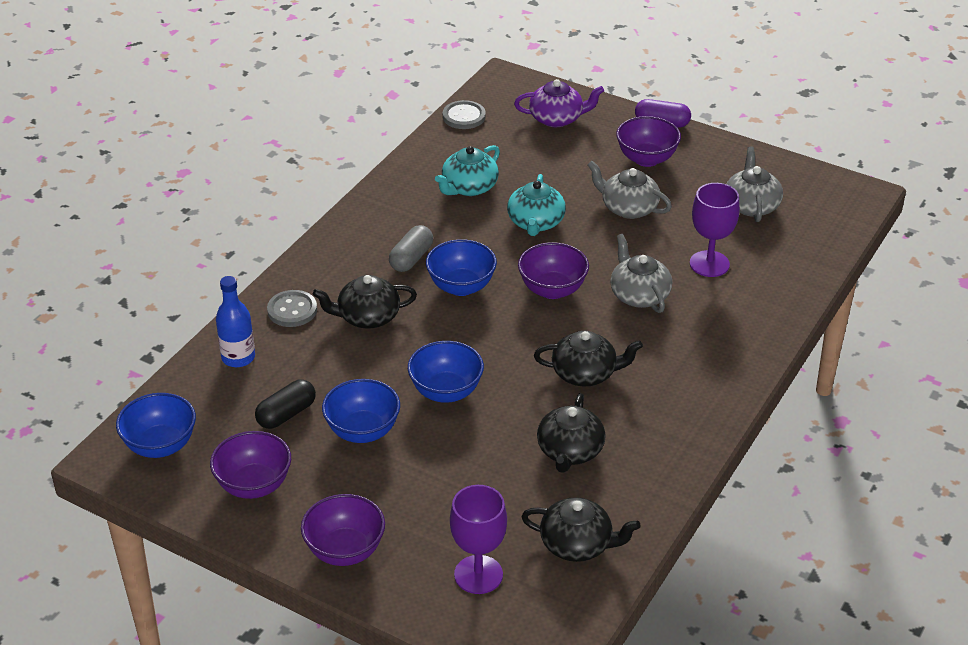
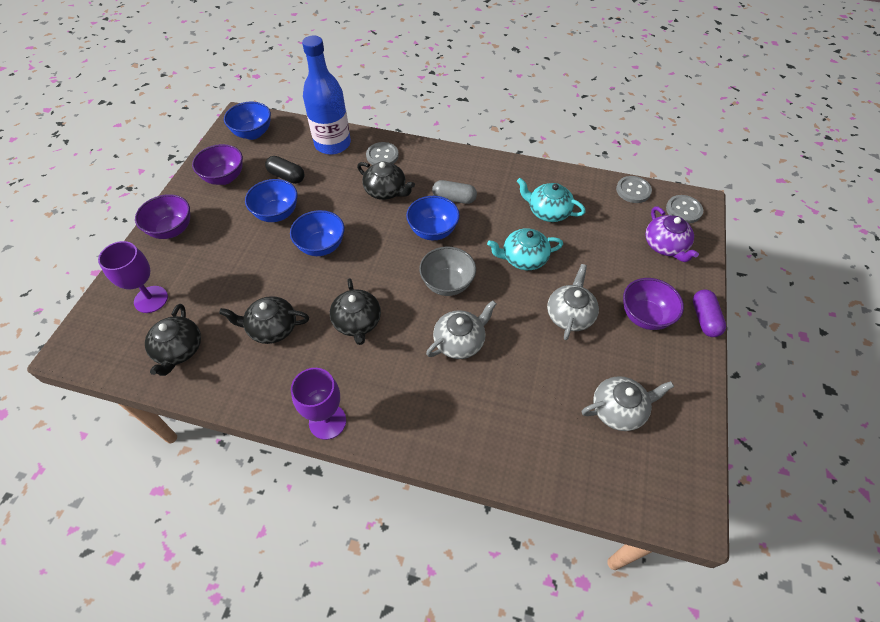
camera: 75 degrees right, 15 degrees up
(238, 357) = (332, 144): blue bottle -> blue bottle, size x1.74
(367, 317) = (386, 191): black teapot -> black teapot turned 150 degrees clockwise
(510, 91) = (683, 210): none -> grey button
(552, 290) = (447, 284): purple bowl -> grey bowl
(709, 264) = (519, 387): purple goblet -> purple goblet (327, 421)

